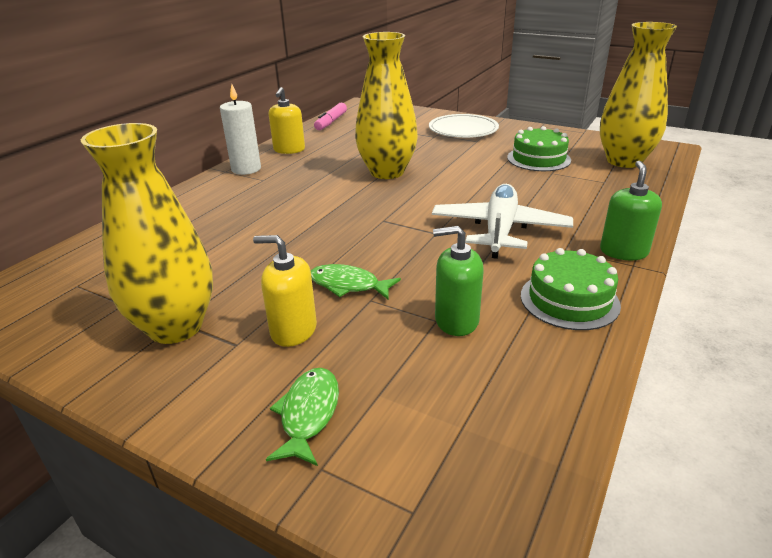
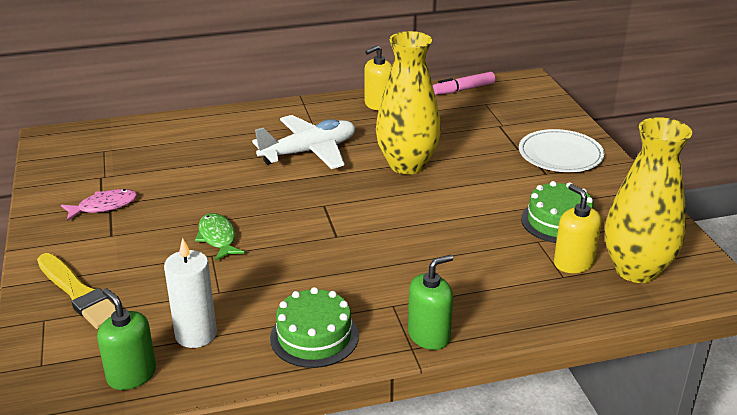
camera: 45 degrees right, 0 degrees up
(175, 327) = (104, 206): yellow vase -> pink fish
(246, 169) = (319, 109): white candle -> white candle (196, 334)
(293, 330) = (145, 246): yellow soap dispenser -> yellow soap dispenser (573, 263)
(308, 414) = (79, 293): green fish -> yellow brush
(456, 320) = (228, 300): green soap dispenser -> green soap dispenser (131, 375)
(499, 230) = (381, 262): white plane -> white plane (309, 152)

